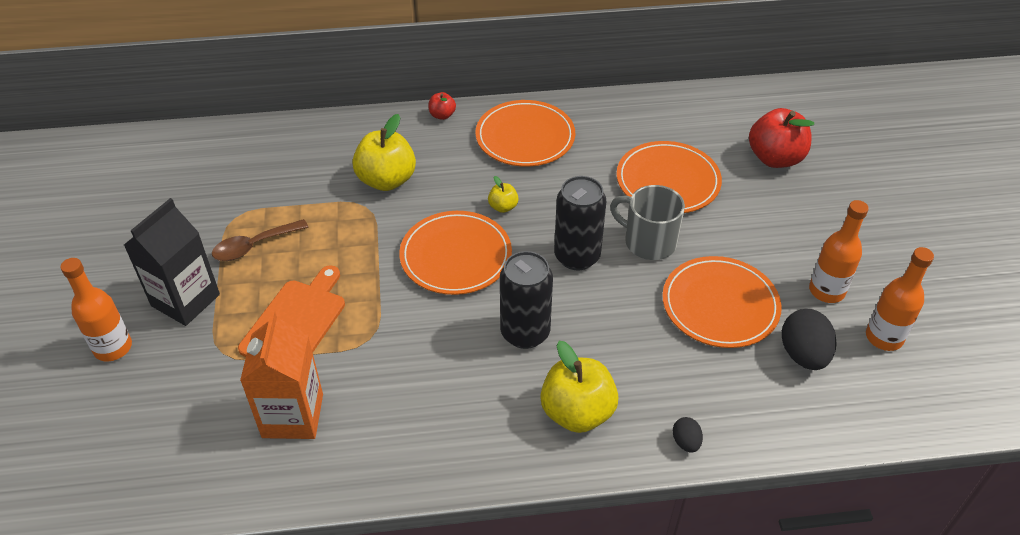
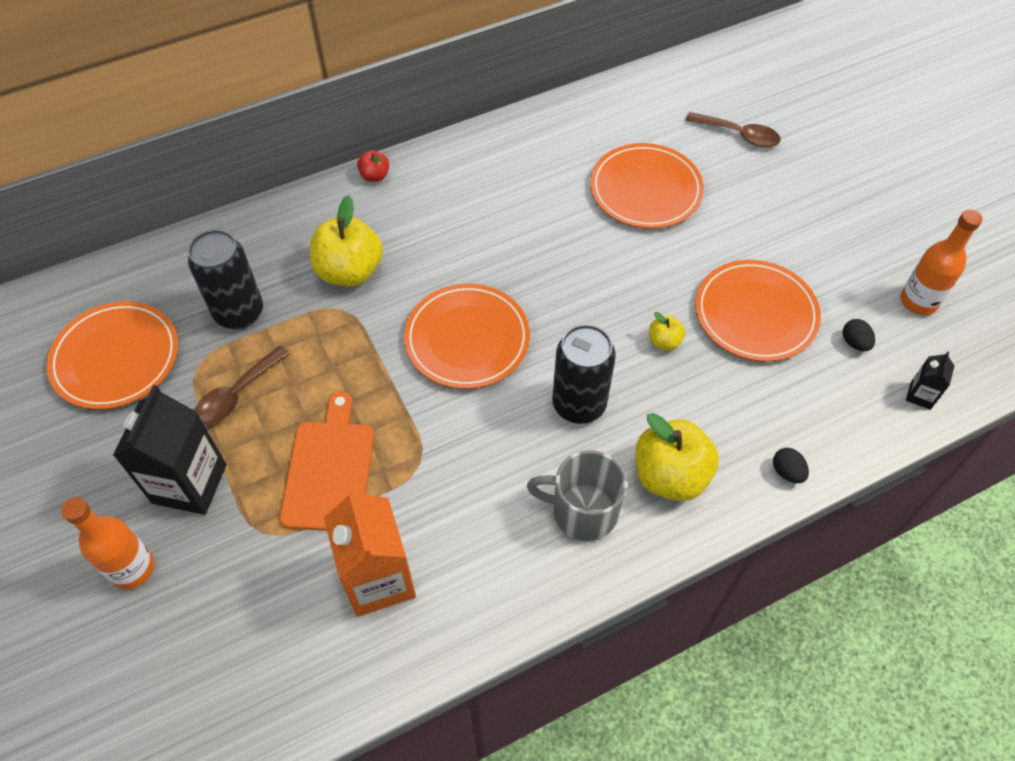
camera: 20 degrees left, 10 degrees up
(503, 207) = (490, 267): yellow apple -> yellow apple (664, 341)
(525, 137) = (476, 178): orange plate -> orange plate (116, 358)
(577, 256) = (592, 302): black can -> black can (239, 312)
(648, 242) = (656, 264): grey mug -> grey mug (582, 511)
(775, 158) = (738, 135): red apple -> brown spoon
(803, 354) = (854, 343): black egg -> black egg, size x0.52
(826, 291) = (847, 267): orange bottle -> none
(847, 417) = (920, 395): none -> black carton

